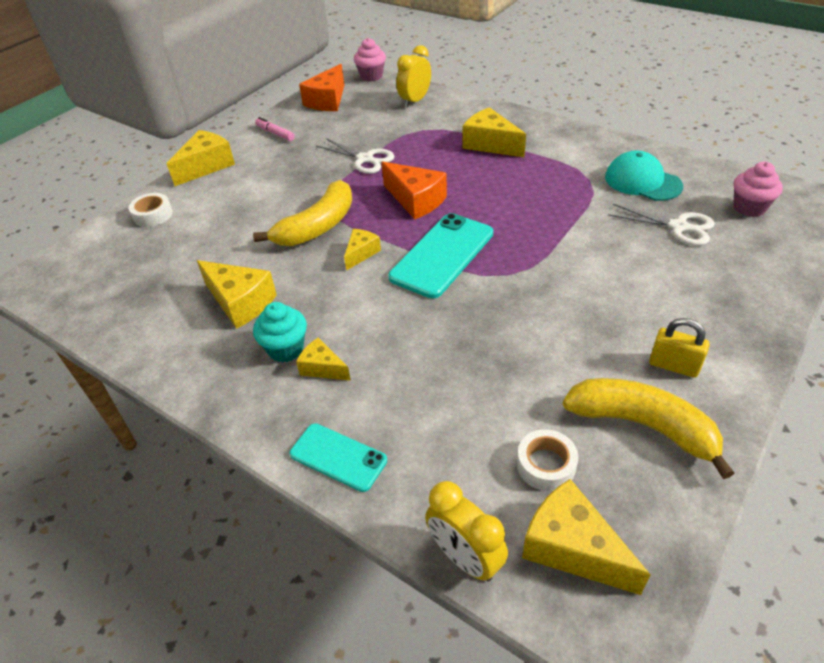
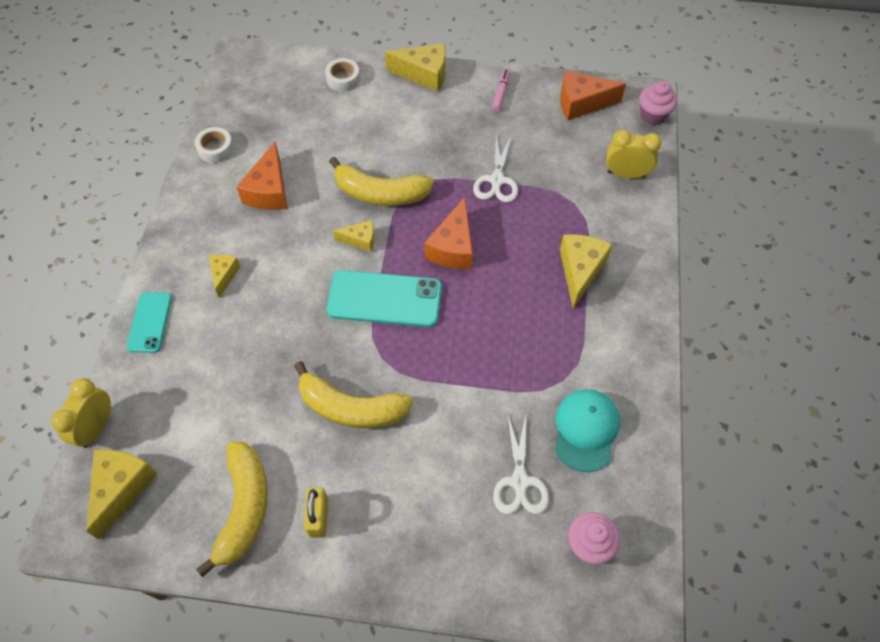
camera: 60 degrees right, 15 degrees up
(240, 303) = (269, 191): yellow cheese -> orange cheese
(286, 349) = (234, 243): turquoise cupcake -> none
(546, 465) = (184, 452): white tape -> white tape (215, 149)
(554, 309) = (351, 408): none -> yellow banana

